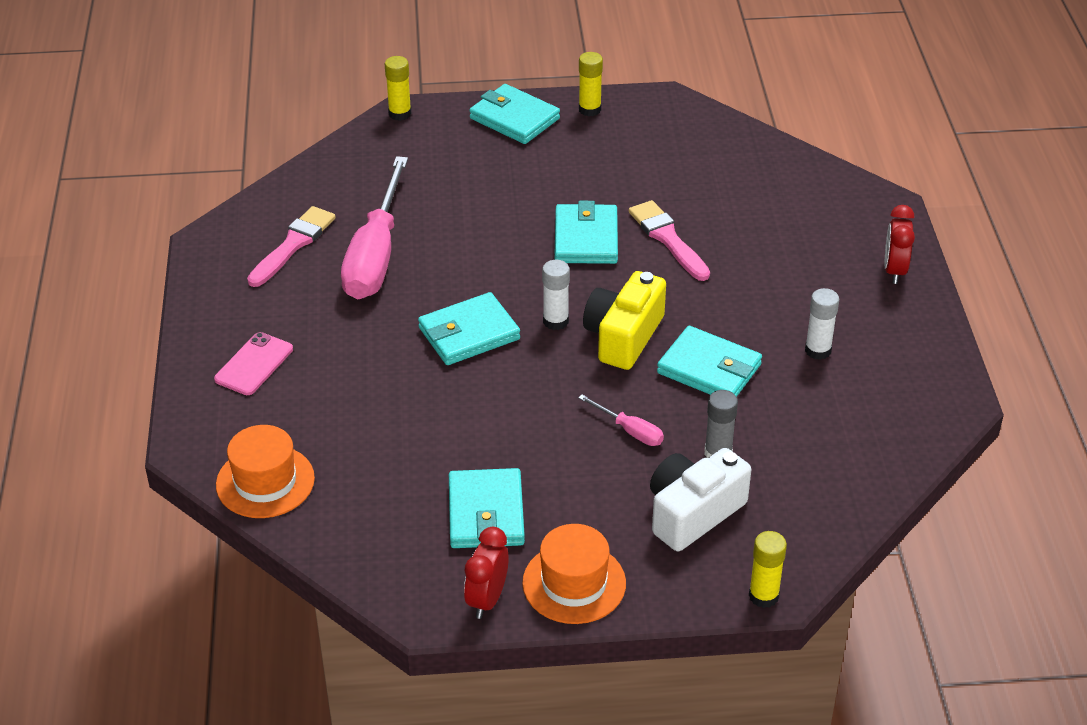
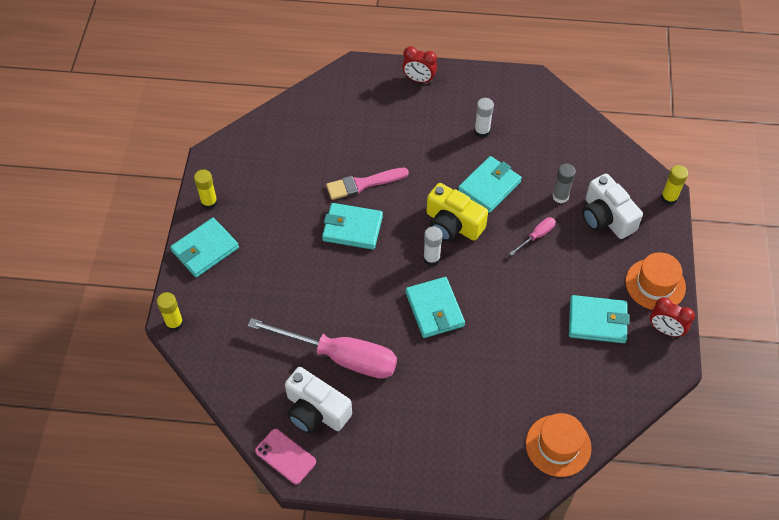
camera: 80 degrees left, 15 degrees up
(254, 364) = (442, 446): pink phone -> pink phone (285, 456)
(293, 245) = (316, 411): pink brush -> white camera

